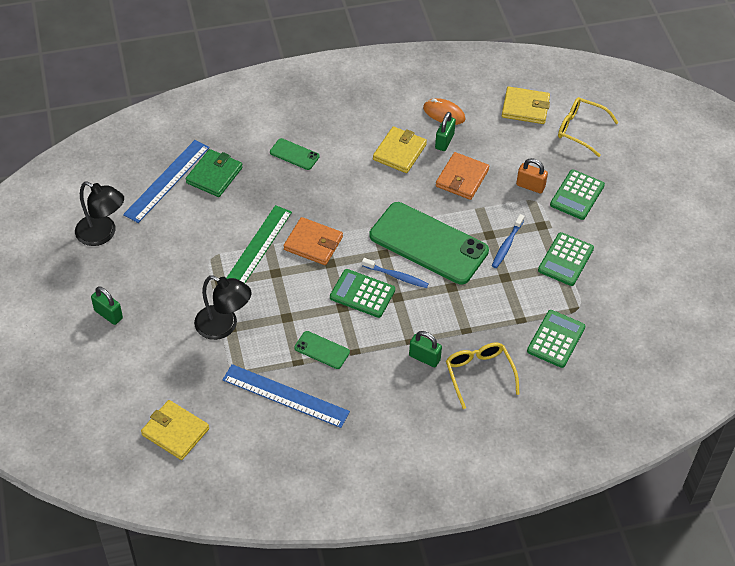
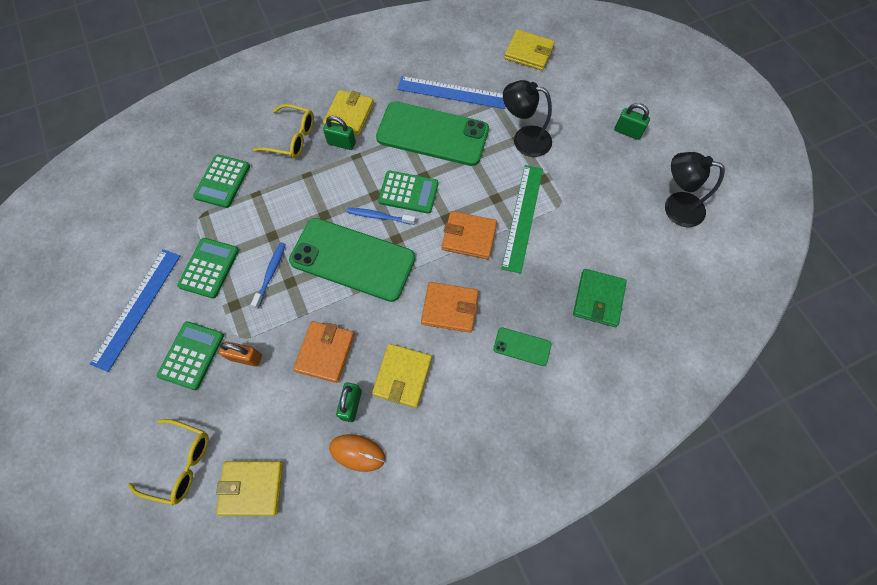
camera: 170 degrees right, 15 degrees up
(167, 180) = (644, 282): blue ruler -> blue ruler (137, 308)
(322, 350) = (432, 134): green phone -> green phone, size x2.29
(347, 191) = (449, 308): none -> orange wallet
(411, 390) = (349, 115): none -> yellow wallet
(479, 374) = (292, 138): yellow glasses -> yellow glasses turned 45 degrees counterclockwise

